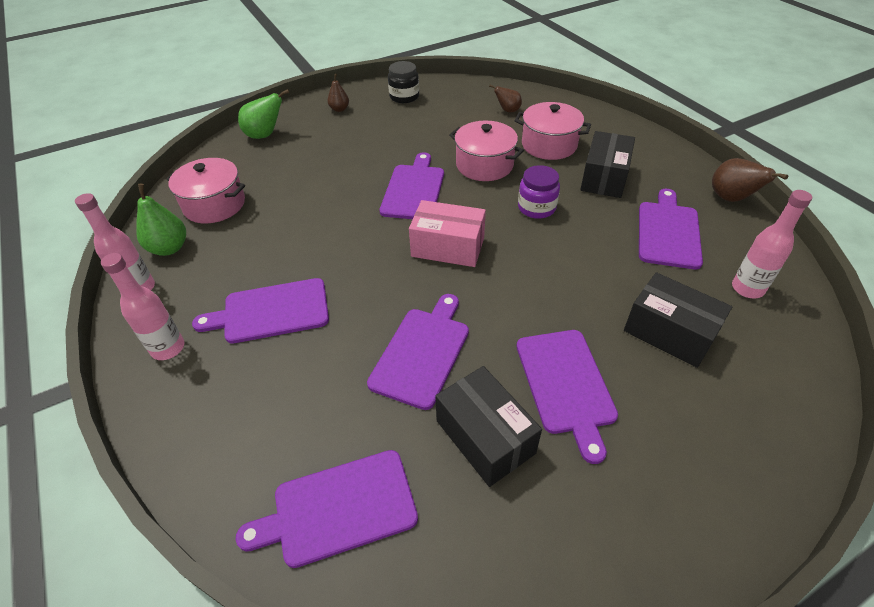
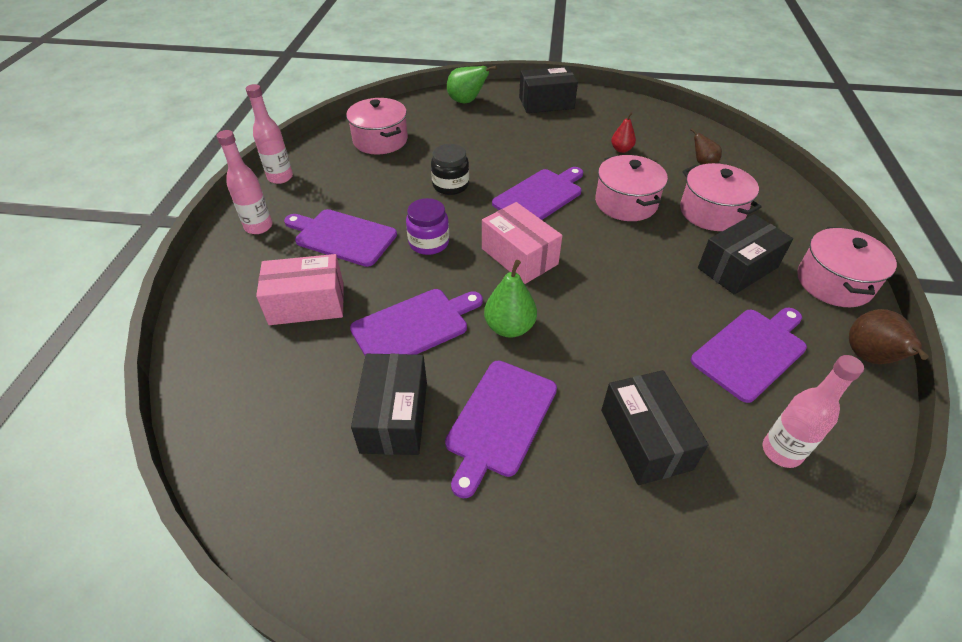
camera: 35 degrees right, 0 degrees up
(169, 248) = (323, 158): green pear -> green pear (509, 327)
(301, 391) = (307, 303): none -> pink box
(339, 109) = (546, 103): brown pear -> black box
(339, 509) = (252, 396): purple cutting board -> none
(404, 97) = (614, 113): black jar -> black jar (450, 185)
(439, 124) = (621, 149): none -> red pear
(536, 208) = (635, 262): purple jar -> purple jar (429, 243)
(667, 159) = (833, 282): none -> pink pot

